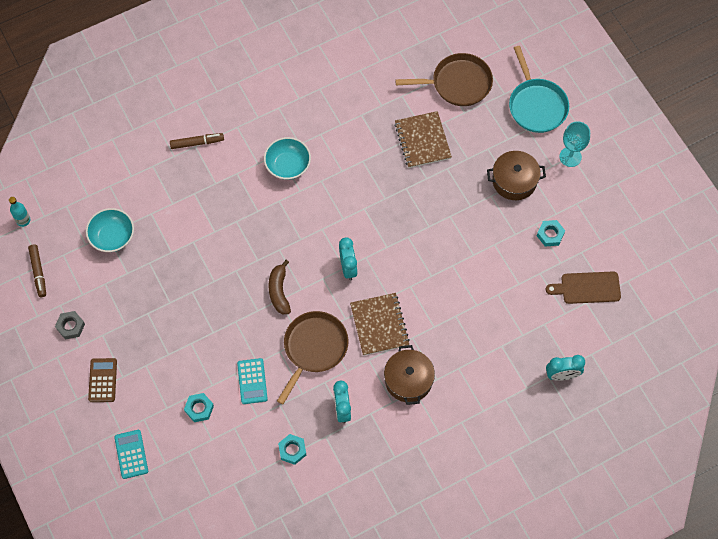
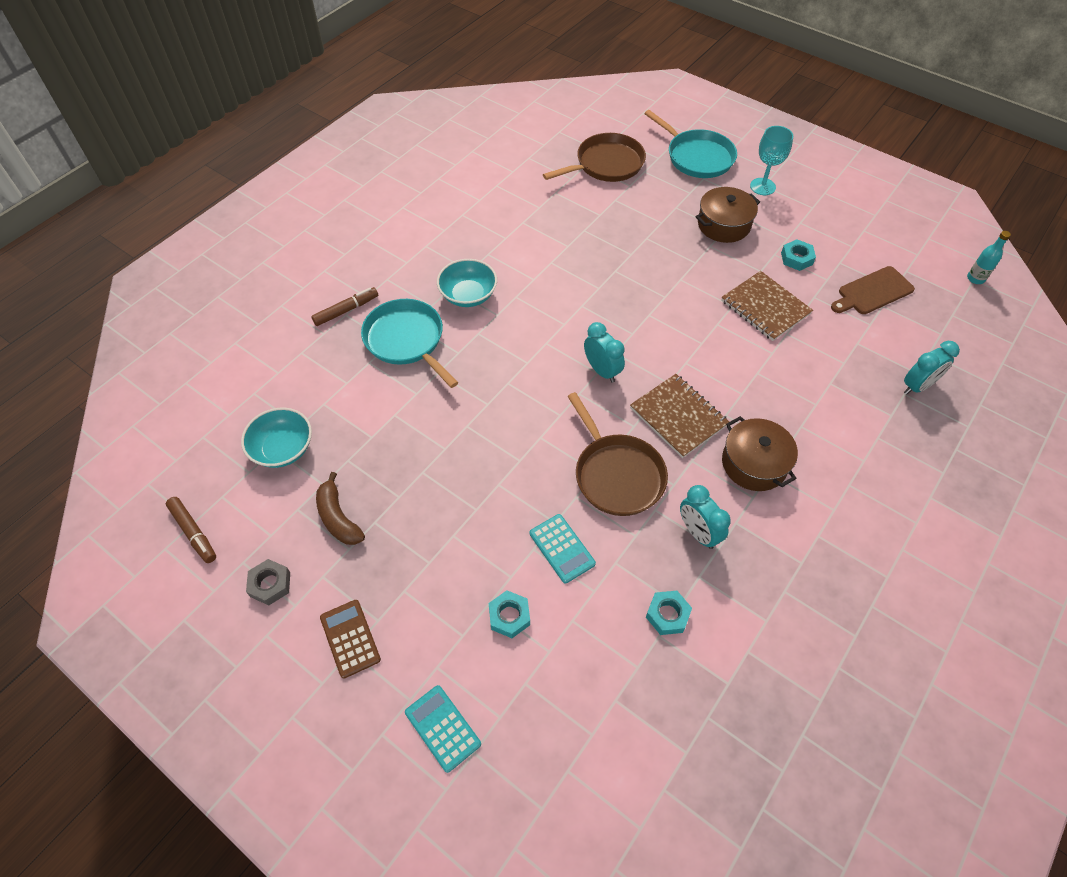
camera: 25 degrees left, 10 degrees down
(23, 220) = (146, 476): turquoise bottle -> turquoise bottle (975, 278)
(227, 186) = (406, 340): none -> turquoise pan
(279, 291) = (534, 428): brown banana -> brown banana (338, 518)
(314, 348) = (617, 475): brown pan -> brown pan turned 150 degrees clockwise
(422, 140) = (603, 223): brown notebook -> brown notebook (765, 307)

